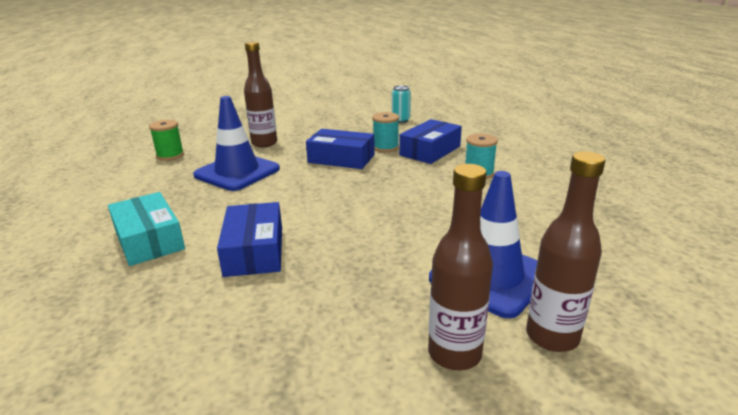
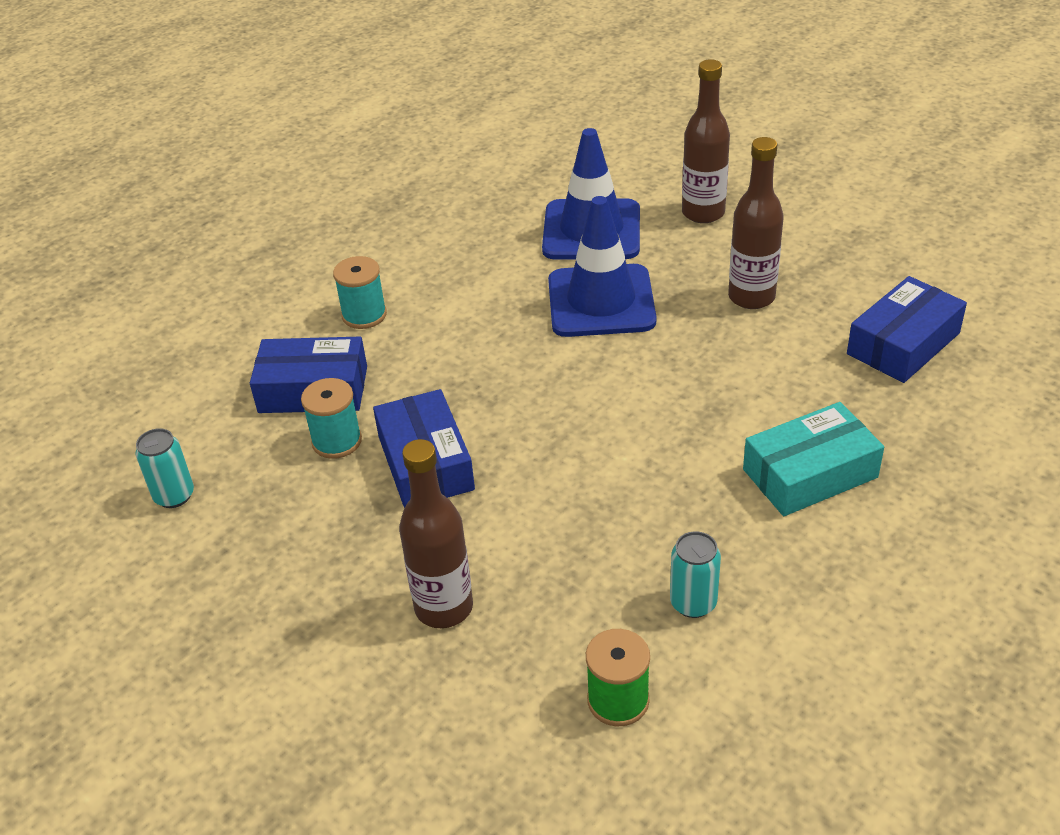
camera: 125 degrees left, 15 degrees up
(149, 239) = (810, 473): turquoise box -> turquoise box turned 45 degrees clockwise
(167, 181) = (693, 603): none -> turquoise can
(237, 172) = (583, 544): blue traffic cone -> blue traffic cone (601, 301)
(254, 251) = (724, 378): blue box -> blue box (903, 343)
(552, 336) = (634, 185): brown bottle -> brown bottle (751, 297)

